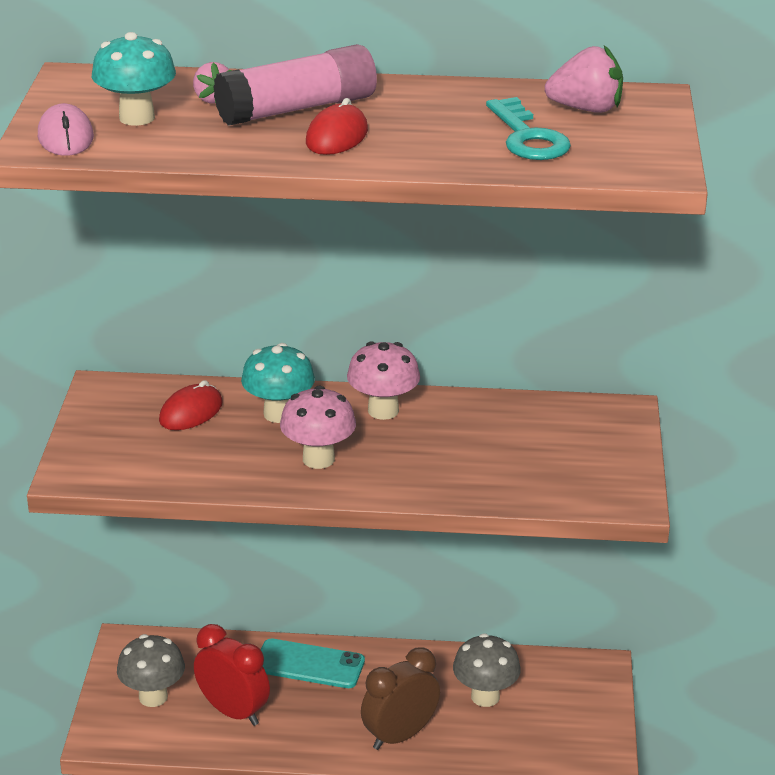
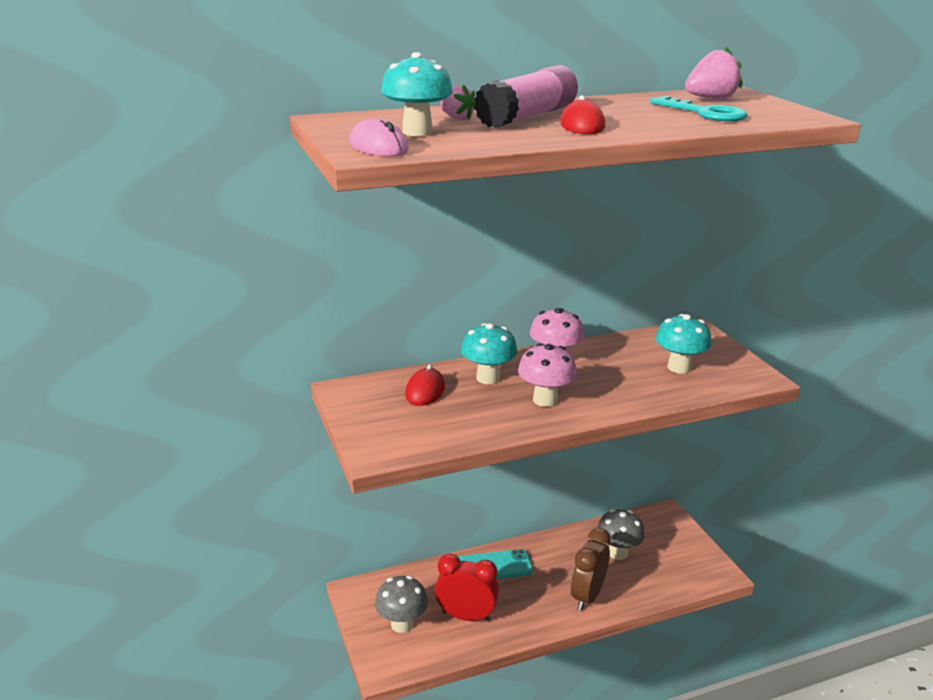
camera: 25 degrees left, 5 degrees down
(533, 459) = (679, 367): none -> turquoise mushroom

